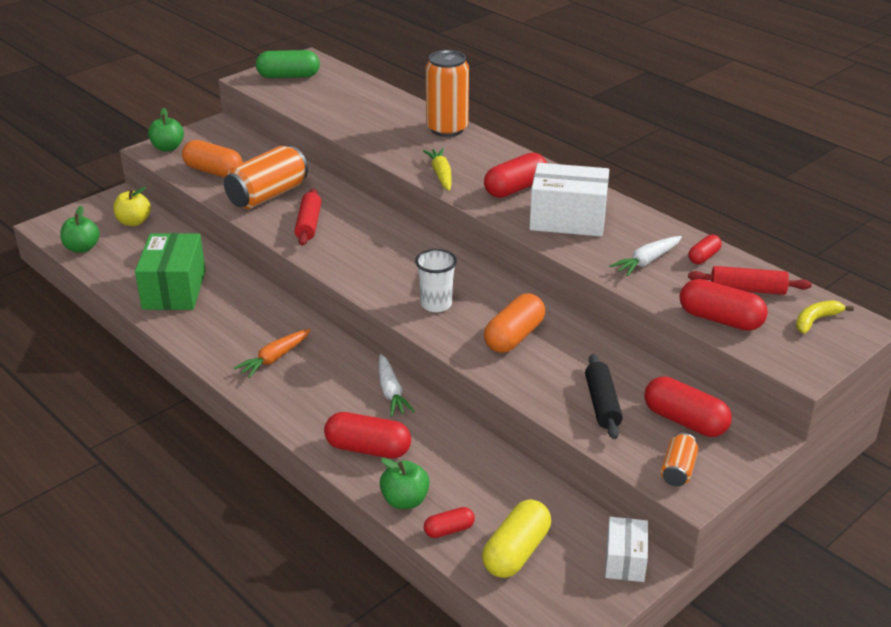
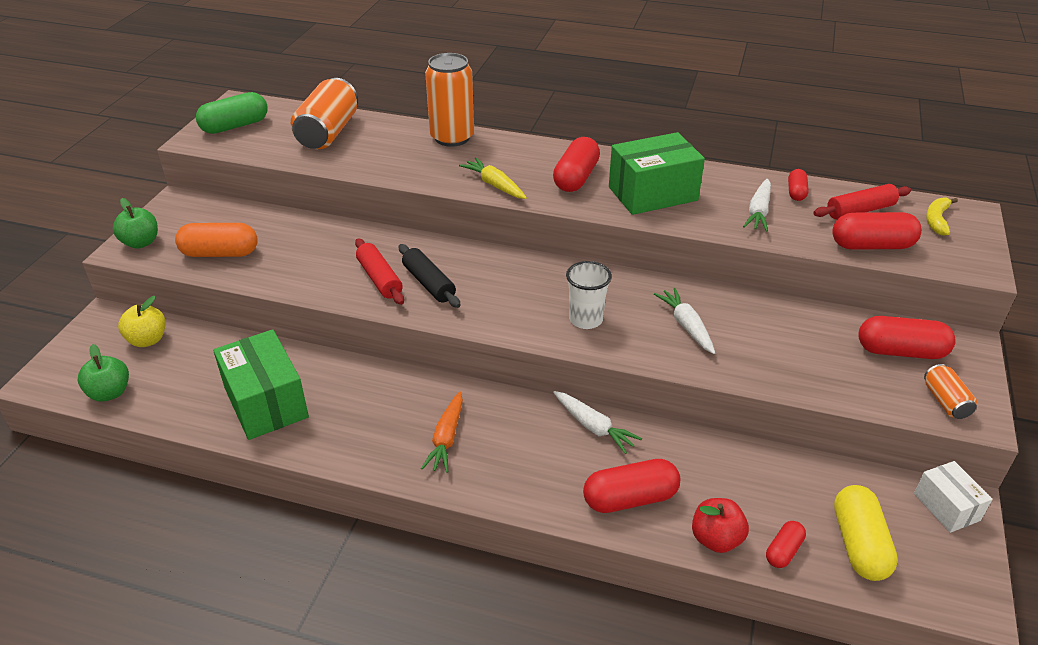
camera: 30 degrees left, 5 degrees up
(267, 195) = (305, 261): orange can -> orange can (328, 133)
(405, 500) = (716, 539): green apple -> red apple
(514, 337) = (686, 326): orange capsule -> white carrot
(568, 219) = (652, 193): white box -> green box
(602, 404) = (824, 363): black rolling pin -> black rolling pin (428, 283)

